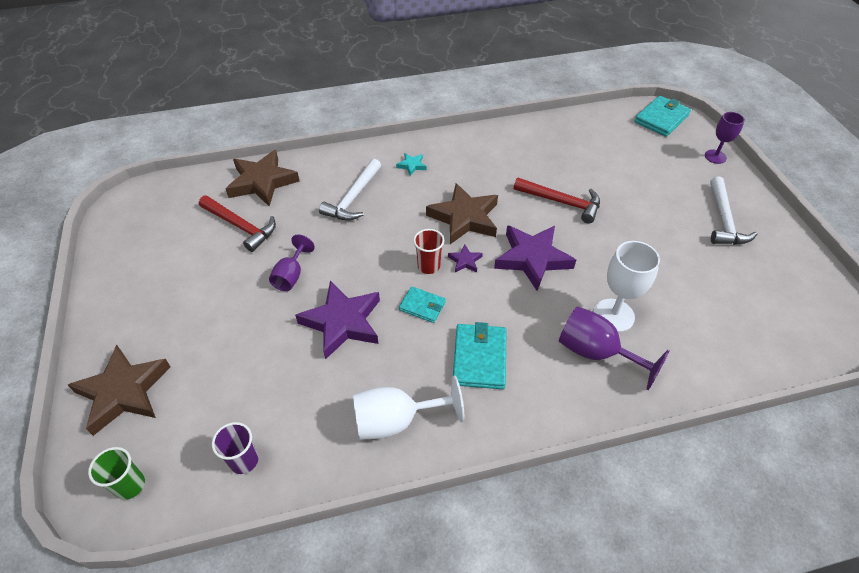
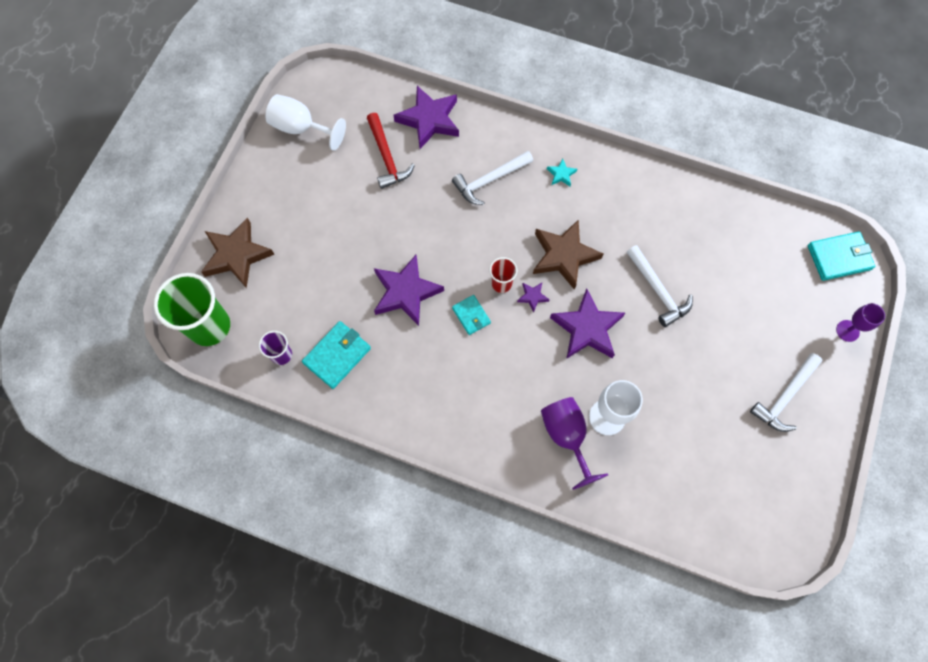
camera: 35 degrees right, 20 degrees up
(130, 485) = (209, 326): green cup -> green cup, size x2.03
(262, 182) = (429, 120): brown star -> purple star
(291, 276) = (395, 228): purple goblet -> none
(396, 420) = (390, 391): white goblet -> white goblet (301, 128)
(479, 358) = (480, 384): turquoise wallet -> turquoise wallet (337, 355)
(561, 202) = (658, 291): red hammer -> white hammer

